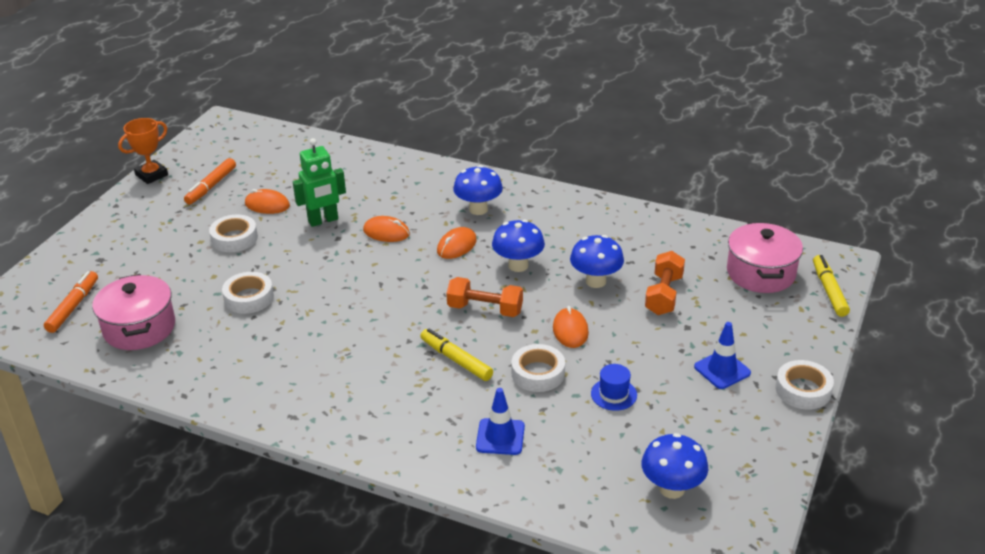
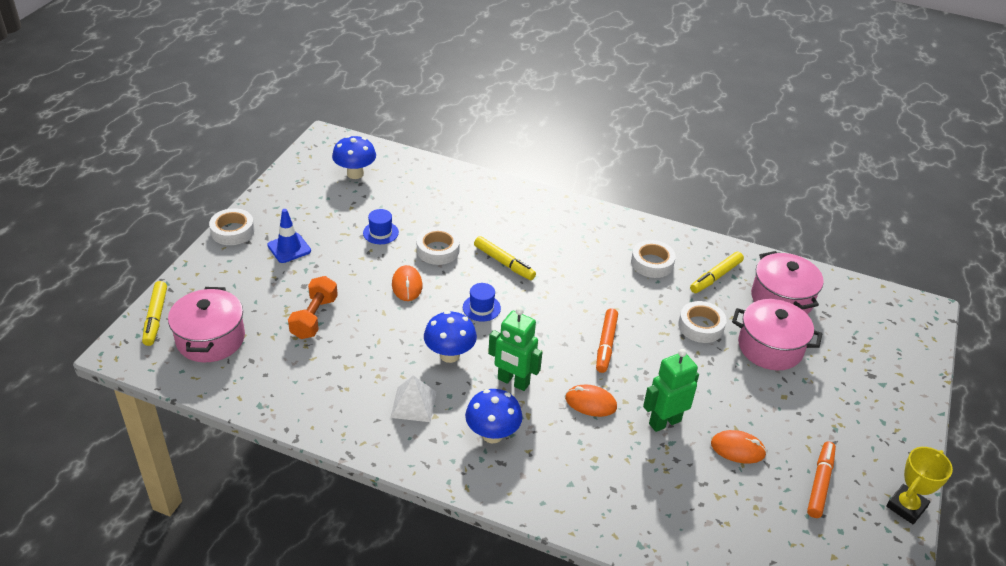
camera: 175 degrees right, 5 degrees up
(73, 307) = (855, 322): orange marker -> orange marker (606, 344)
(151, 175) = (906, 507): orange trophy -> yellow trophy
(186, 280) = (770, 347): none -> pink pot
(202, 351) = (715, 277): none -> yellow marker
(234, 238) = (750, 399): white tape -> white tape (652, 263)
(456, 246) = (513, 382): orange mouse -> green robot
(485, 309) = (481, 308): orange dumbbell -> blue hat
(500, 437) = (468, 207): blue traffic cone -> none
(549, 228) = (413, 404): none -> white pyramid
(596, 281) = (375, 334): blue mushroom -> none

